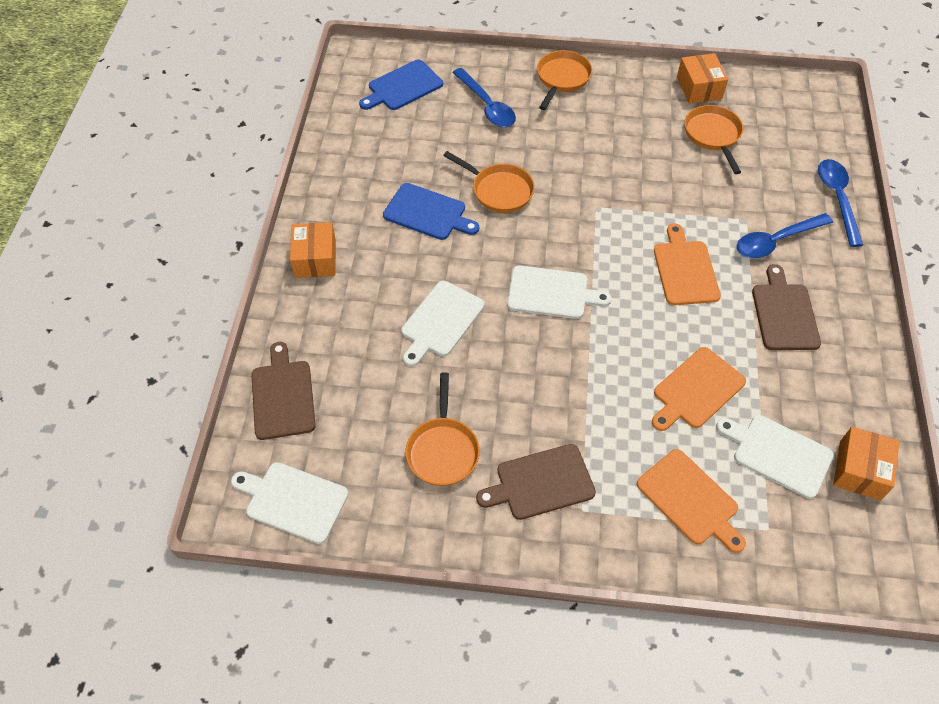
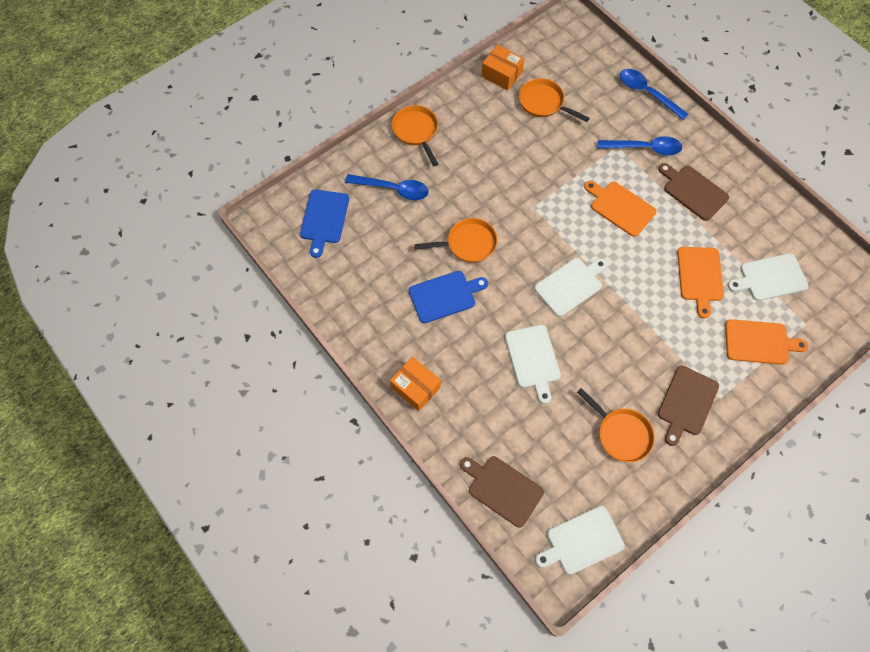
camera: 45 degrees left, 10 degrees up
(775, 241) = (645, 148): blue spoon -> blue spoon turned 105 degrees counterclockwise
(859, 470) = (810, 252): orange box -> none

